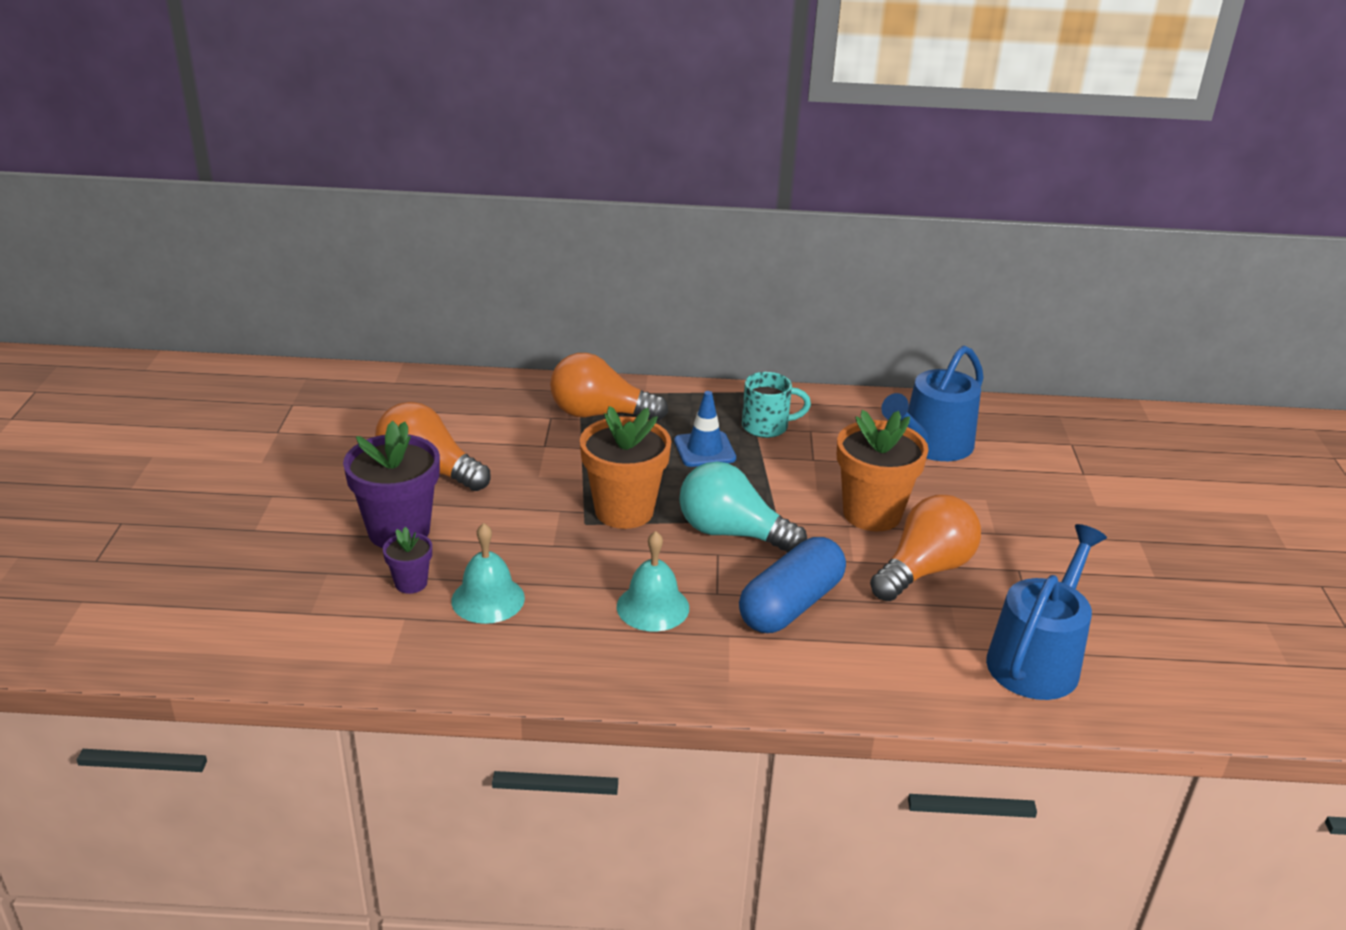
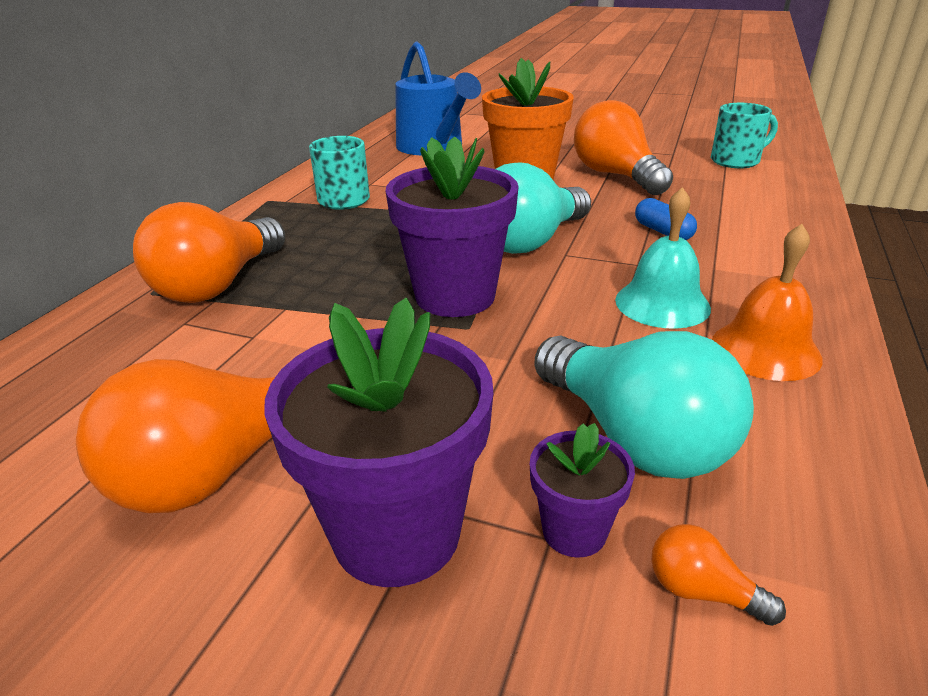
camera: 70 degrees left, 0 degrees up
(382, 623) = (701, 591): none -> orange light bulb
(488, 599) = (634, 437): turquoise bell -> turquoise light bulb
(603, 656) = (765, 350): none -> orange bell
(624, 511) = (455, 296): orange flower pot -> purple flower pot
(704, 450) = (361, 234): blue traffic cone -> none
(791, 605) = (663, 232): blue capsule -> blue capsule, size x0.48
(1037, 659) = (736, 161): blue watering can -> turquoise mug

